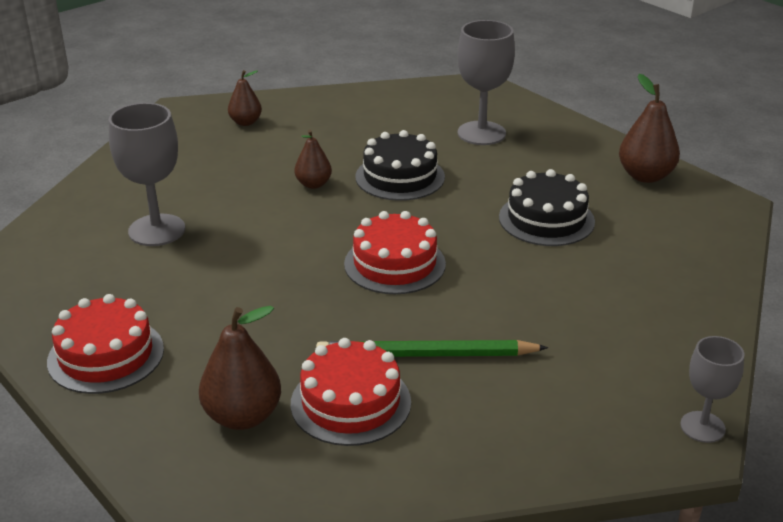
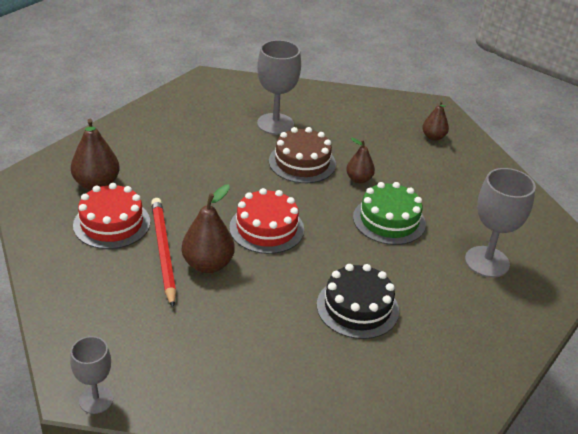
camera: 75 degrees right, 5 degrees up
(106, 355) = (146, 129): red cake -> none
(261, 220) = (302, 162): none -> brown cake
(400, 177) = (389, 220): black cake -> green cake
(426, 355) = (163, 252): green pencil -> red pencil
(645, 176) = (464, 377): brown pear -> brown pear (208, 264)

